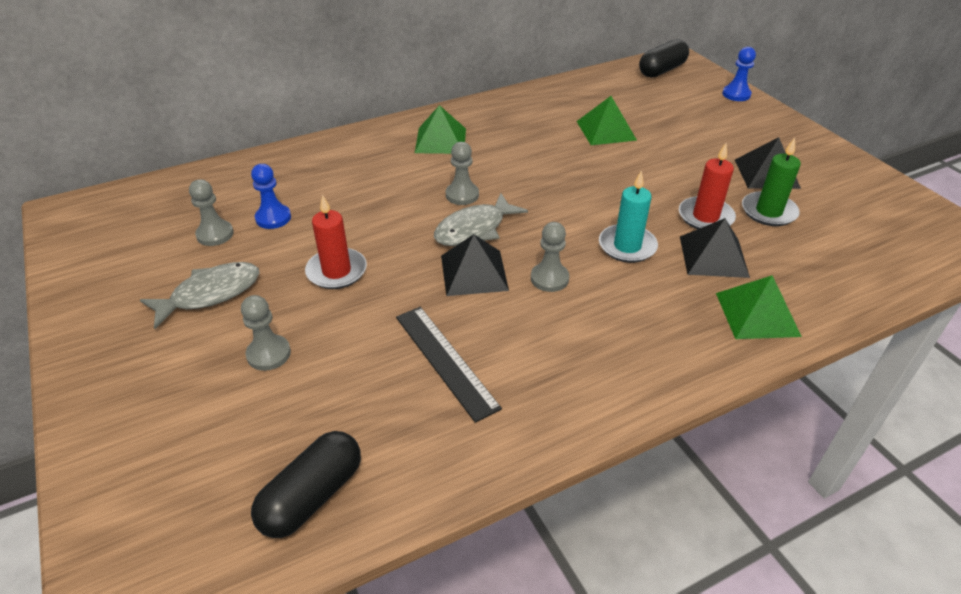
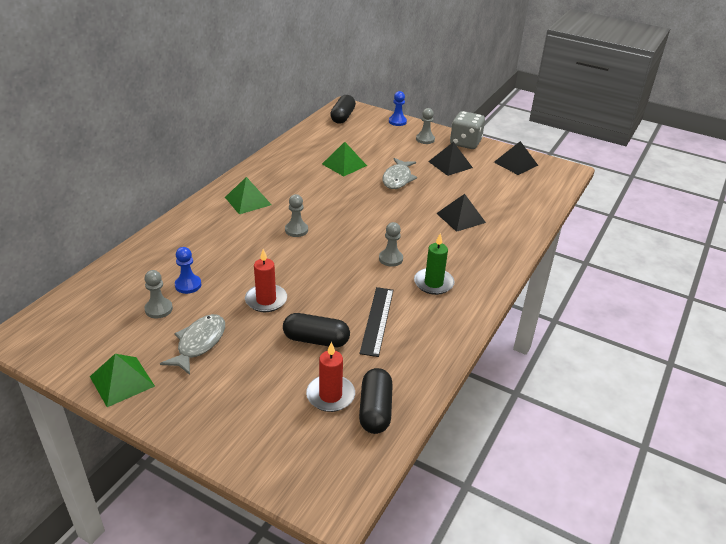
camera: 35 degrees left, 5 degrees down
(269, 354) = (275, 358): grey pawn -> grey pawn (425, 139)
(341, 352) = (316, 340): none -> black capsule
(446, 360) = (377, 320): black ruler -> black ruler turned 75 degrees clockwise
(474, 229) = (324, 247): grey fish -> grey fish (397, 179)
(474, 272) = (347, 271): black pyramid -> black pyramid (516, 163)
(627, 246) = (414, 227): turquoise candle -> none
(705, 217) = (440, 198): red candle -> red candle (330, 395)
(757, 314) = (503, 239): green pyramid -> green pyramid (122, 381)
(768, 211) = (467, 185): green candle -> green candle (433, 283)
(820, 150) = (465, 143): none -> grey dice

